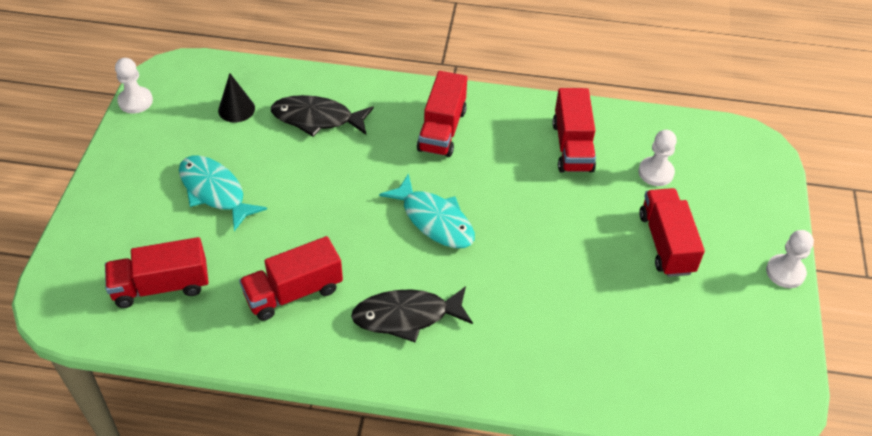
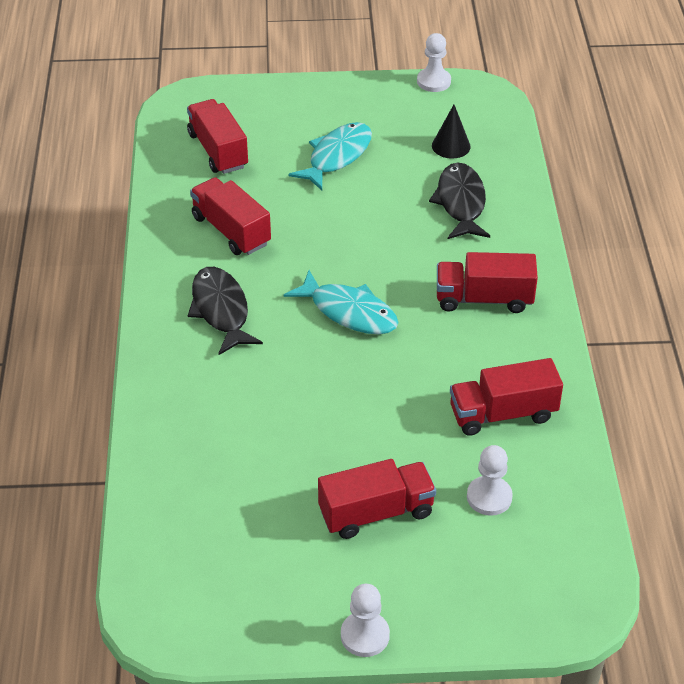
camera: 80 degrees right, 5 degrees down
(434, 220) = (349, 312): turquoise fish -> turquoise fish turned 90 degrees counterclockwise

